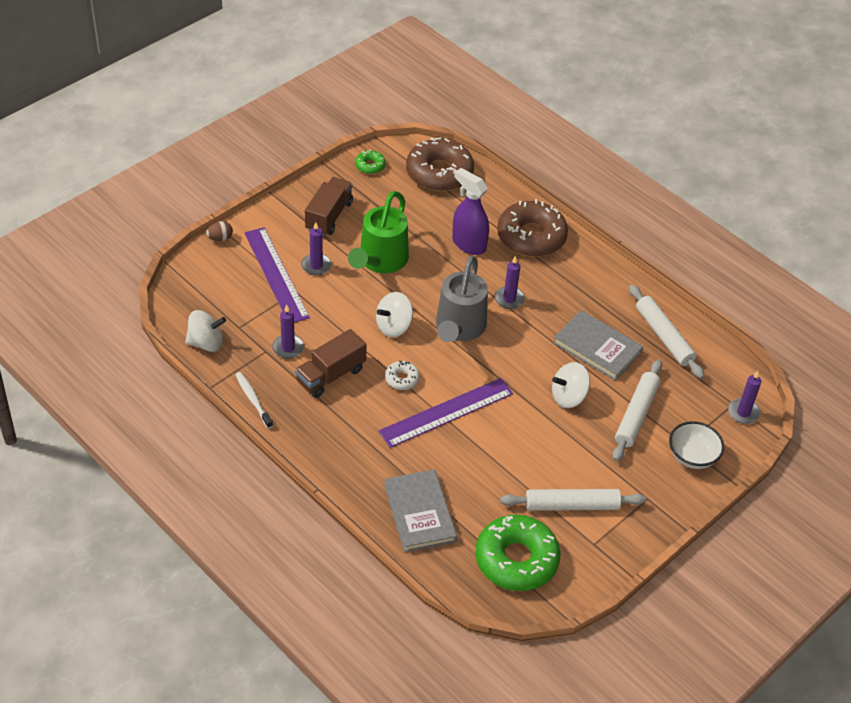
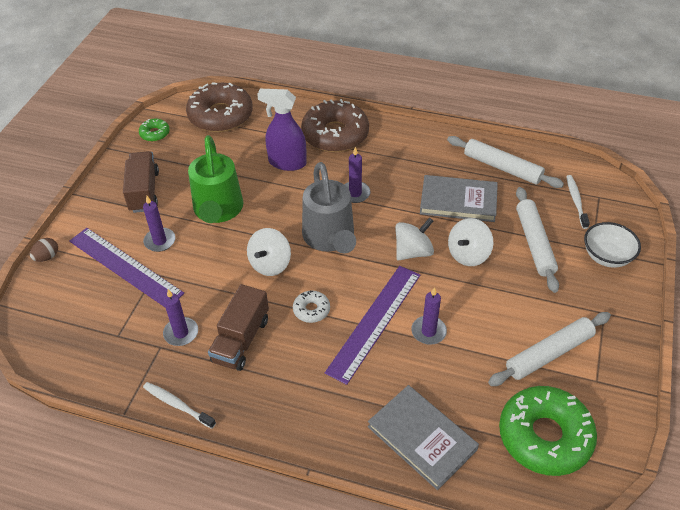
camera: 25 degrees left, 0 degrees up
(206, 343) = (92, 368): white spinning top -> white spinning top (413, 252)
(707, 397) = (576, 201): none -> white toothbrush
(743, 412) = (612, 200): purple candle -> purple candle (428, 331)

